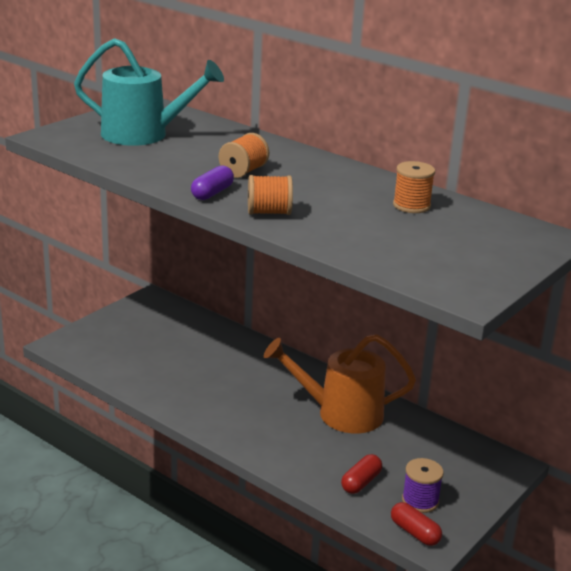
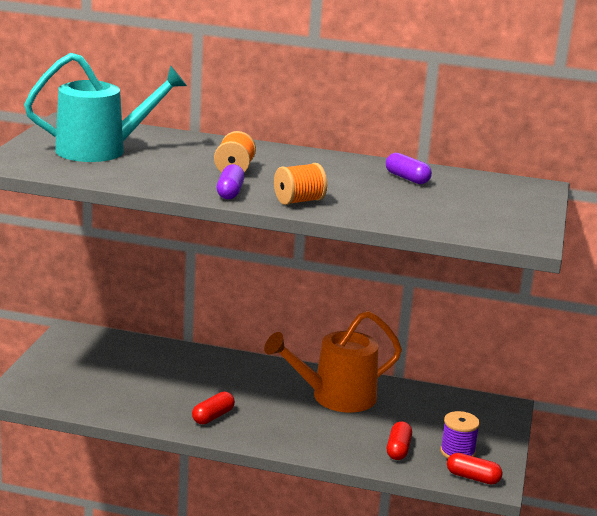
camera: 25 degrees left, 5 degrees down
(210, 405) = (213, 416): none -> red capsule
(411, 205) = (407, 178): orange spool -> purple capsule

